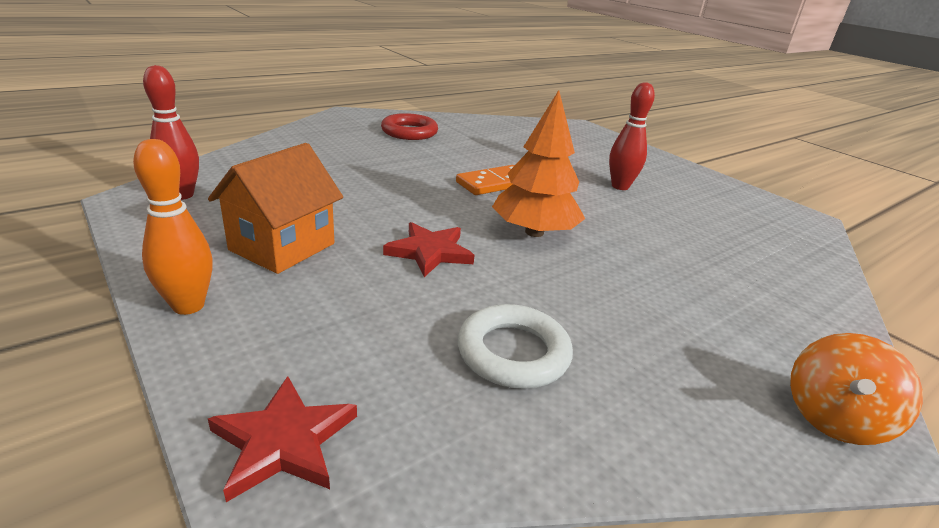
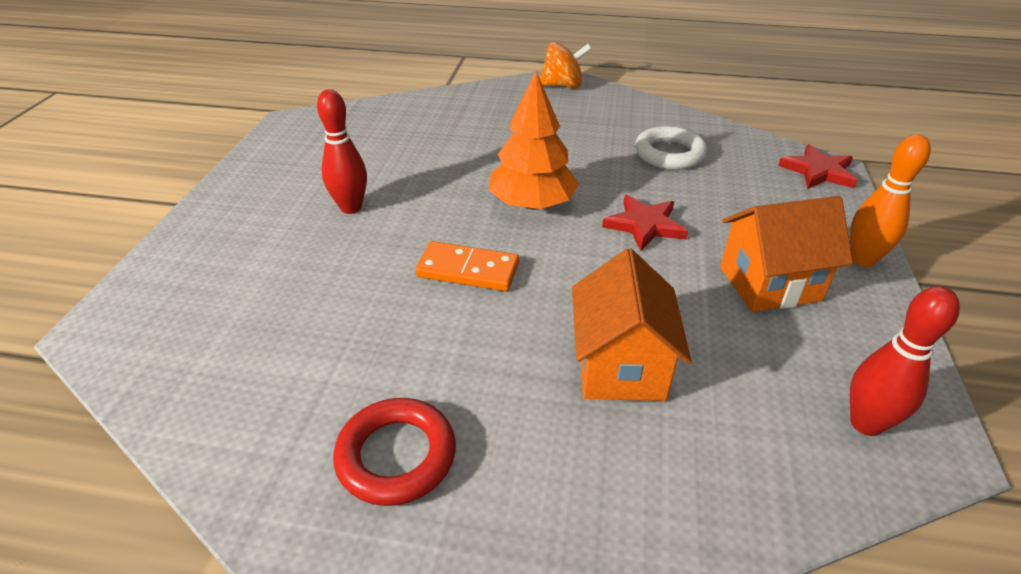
camera: 130 degrees left, 10 degrees up
(350, 175) = (620, 366): none -> orange house

